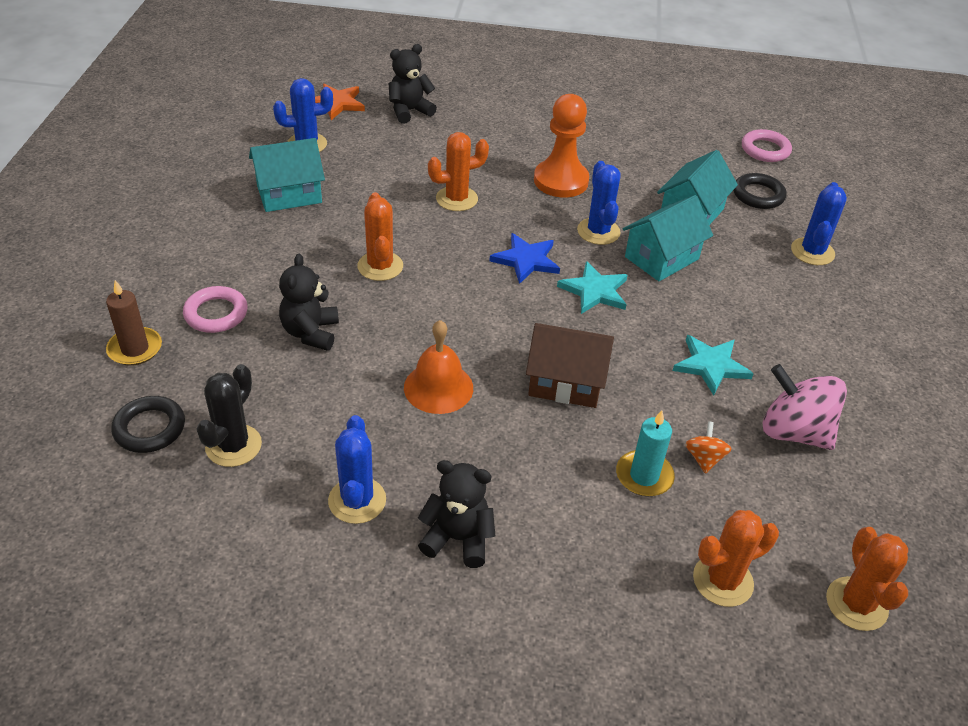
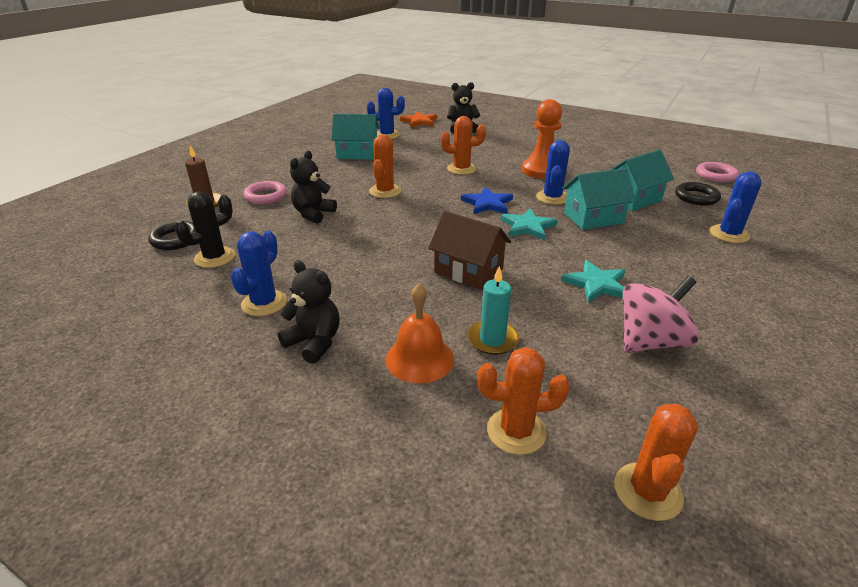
camera: 25 degrees right, 10 degrees down
(438, 387) = (372, 255): orange bell -> orange bell (419, 358)
(704, 458) = (553, 340): orange spinning top -> none
(794, 432) = (650, 341): pink spinning top -> pink spinning top turned 90 degrees clockwise

